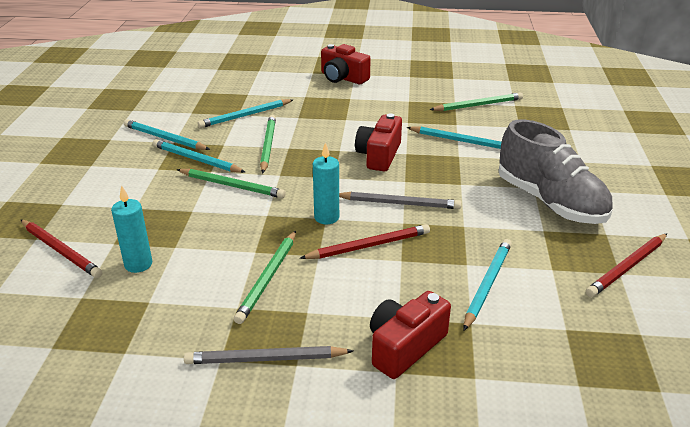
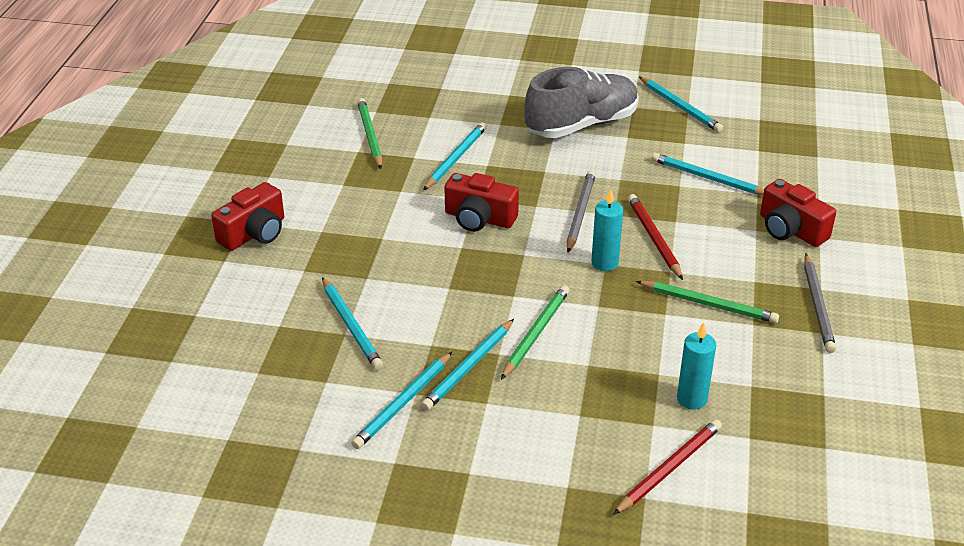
camera: 85 degrees left, 5 degrees up
(268, 145) = (441, 304): green pencil -> none
(627, 267) = (680, 107): red pencil -> turquoise pencil

